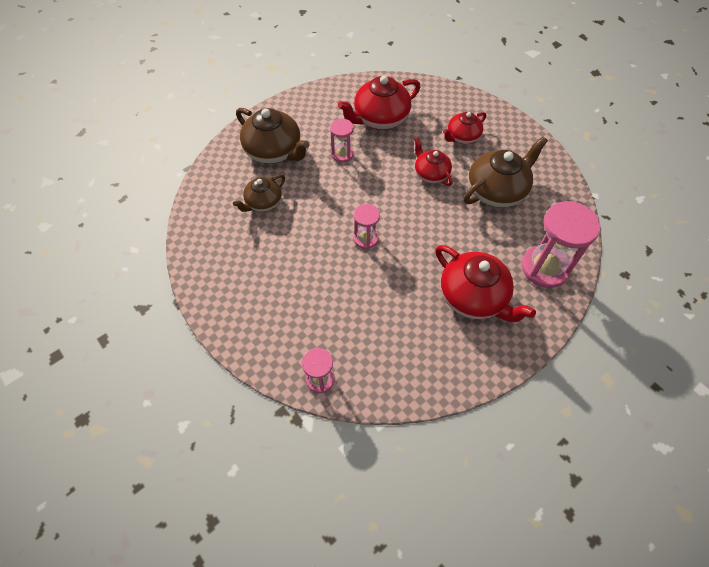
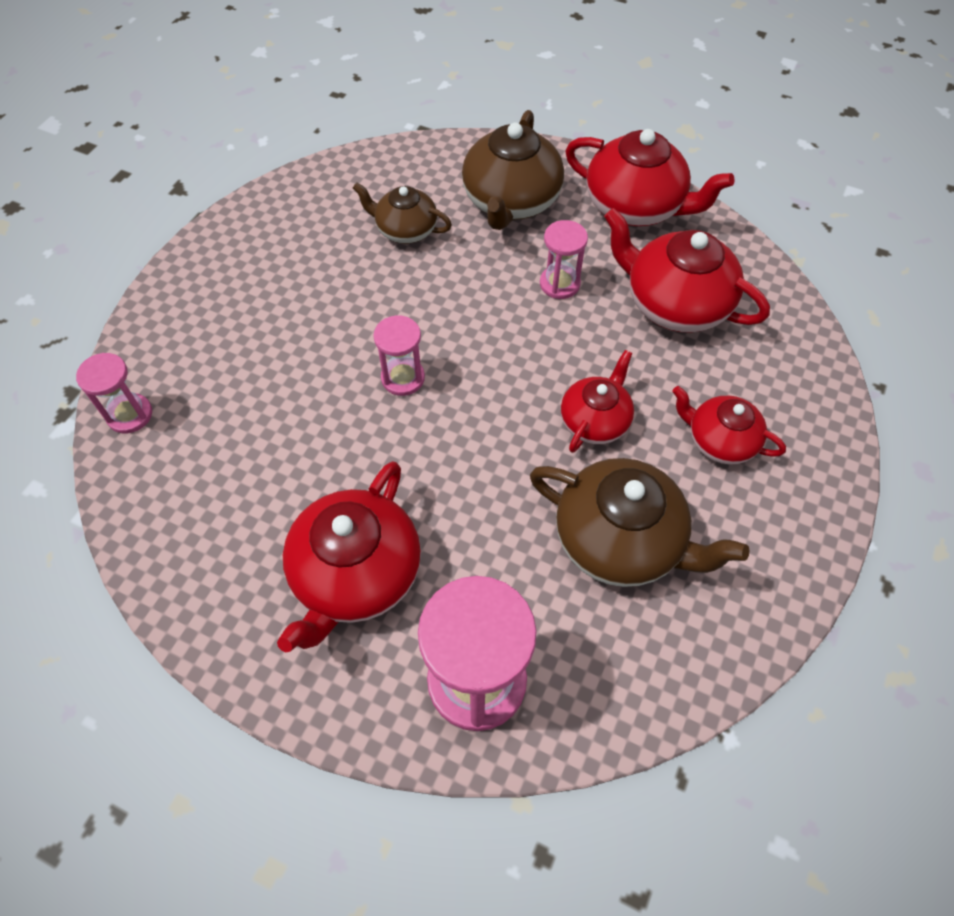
camera: 65 degrees right, 0 degrees up
(311, 106) = (635, 207): none -> red teapot

